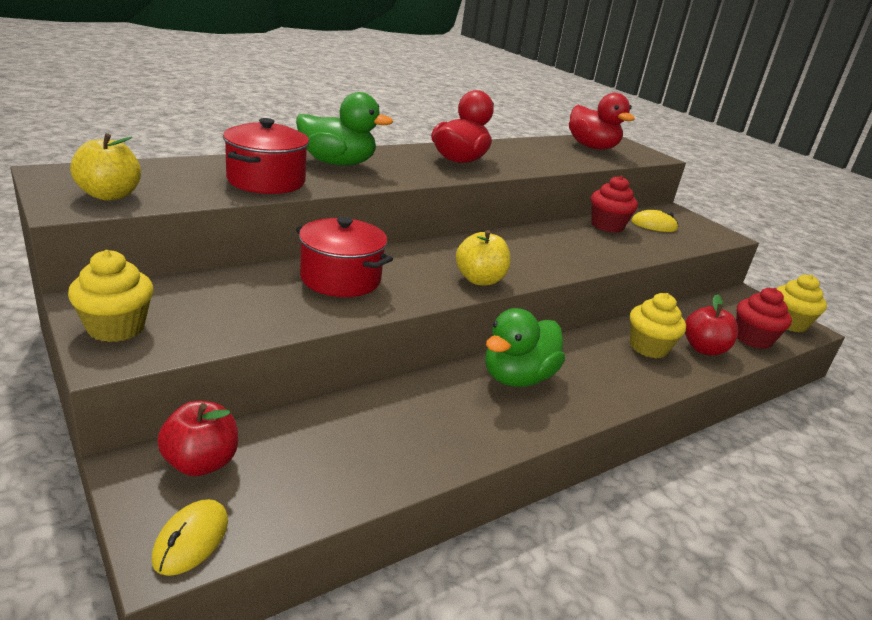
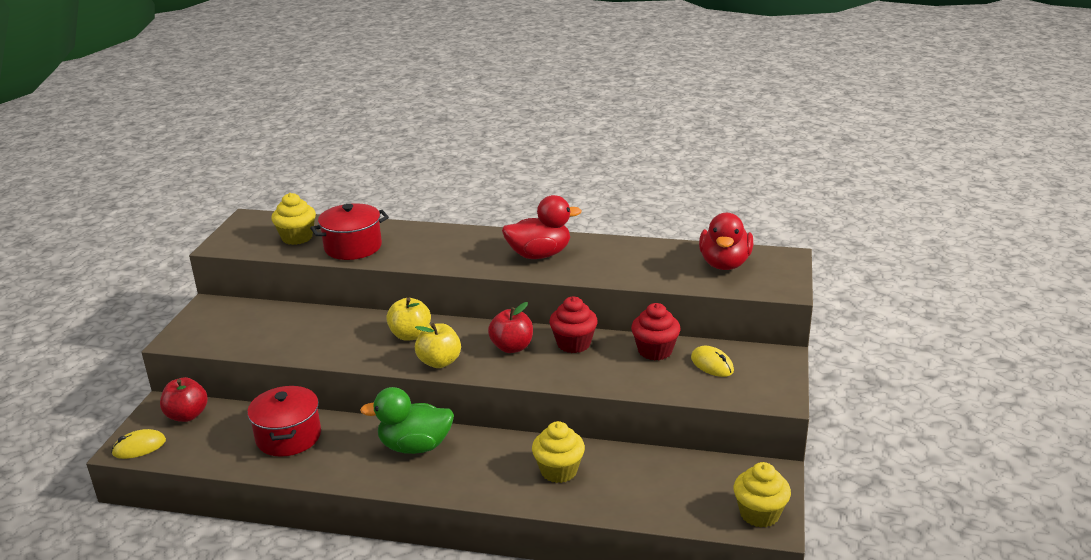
camera: 50 degrees right, 0 degrees up
(110, 195) = (251, 241): yellow apple -> yellow apple (410, 335)
(116, 328) = (198, 325): yellow cupcake -> yellow cupcake (297, 238)
(337, 163) = (429, 240): green duck -> none
(340, 279) = (350, 331): red pot -> red pot (288, 437)
(704, 349) = (608, 493): red apple -> red apple (512, 347)
(753, 339) = (680, 508): red cupcake -> red cupcake (573, 344)

